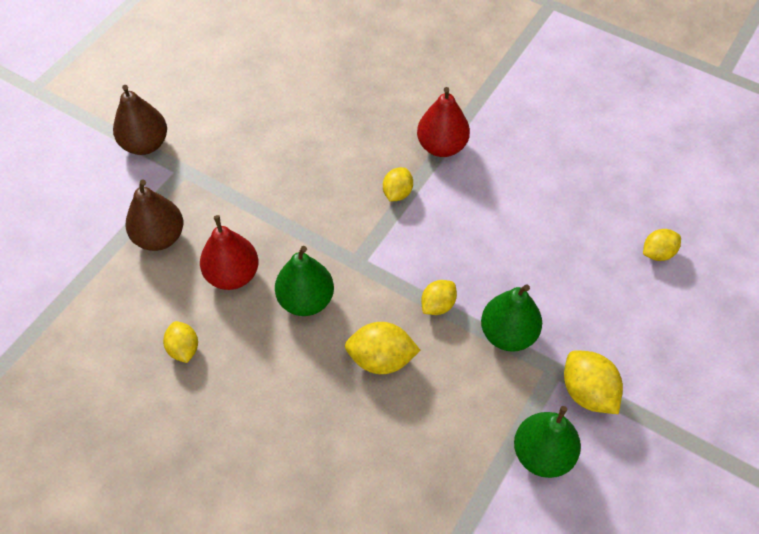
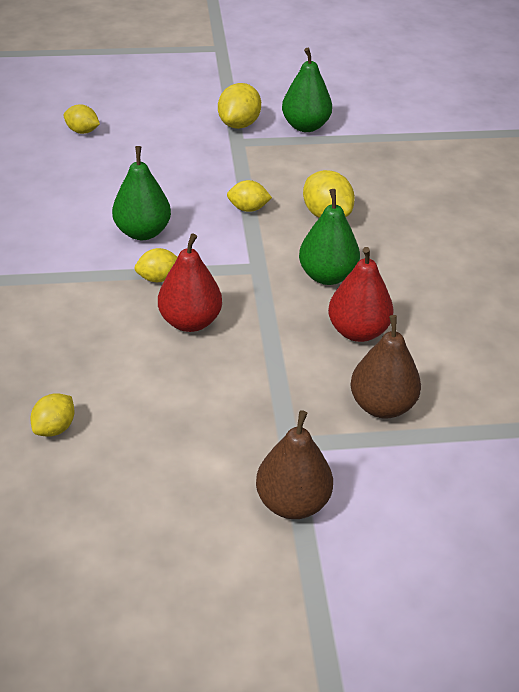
camera: 130 degrees left, 15 degrees down
(184, 349) = (453, 318): yellow lemon -> yellow lemon (55, 428)
(441, 146) = (72, 276): red pear -> red pear (190, 322)
(508, 334) = (233, 169): green pear -> green pear (143, 232)

